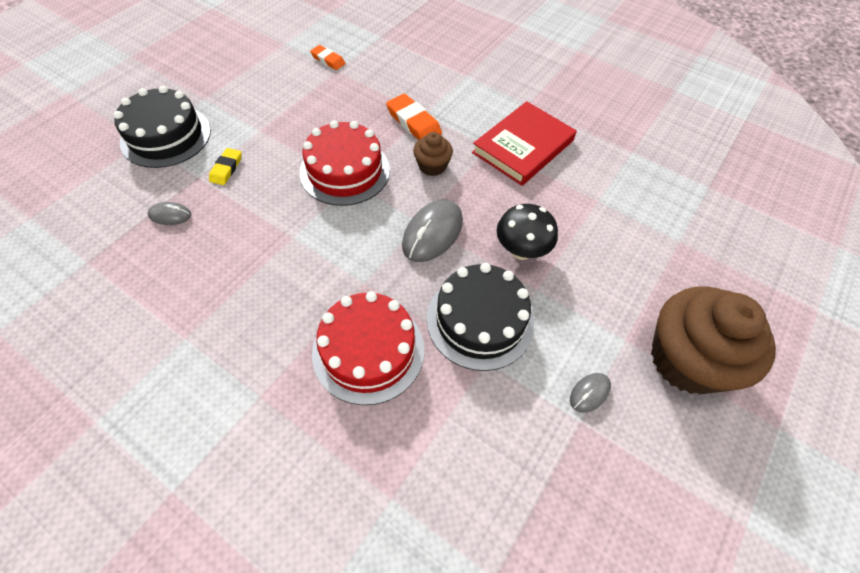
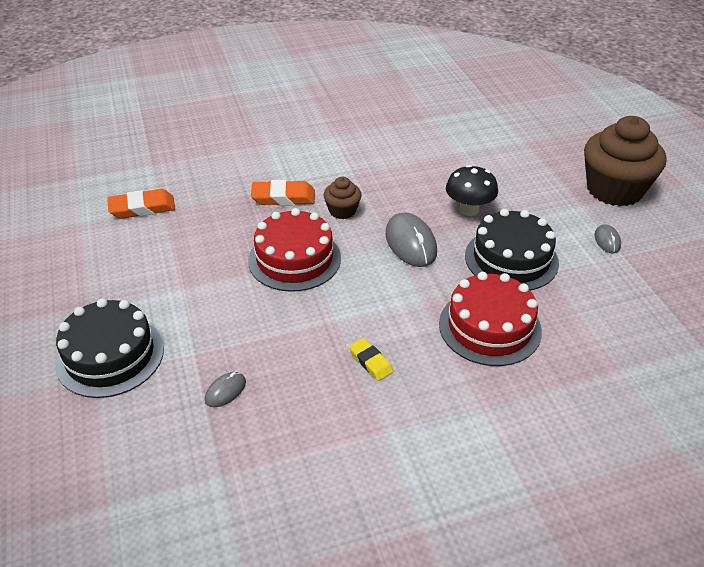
camera: 50 degrees left, 15 degrees down
(226, 169) = (207, 330): yellow eraser -> yellow eraser (370, 362)
(328, 60) = (142, 208): orange eraser -> orange eraser, size x1.59
(523, 146) = (373, 159): red book -> none

